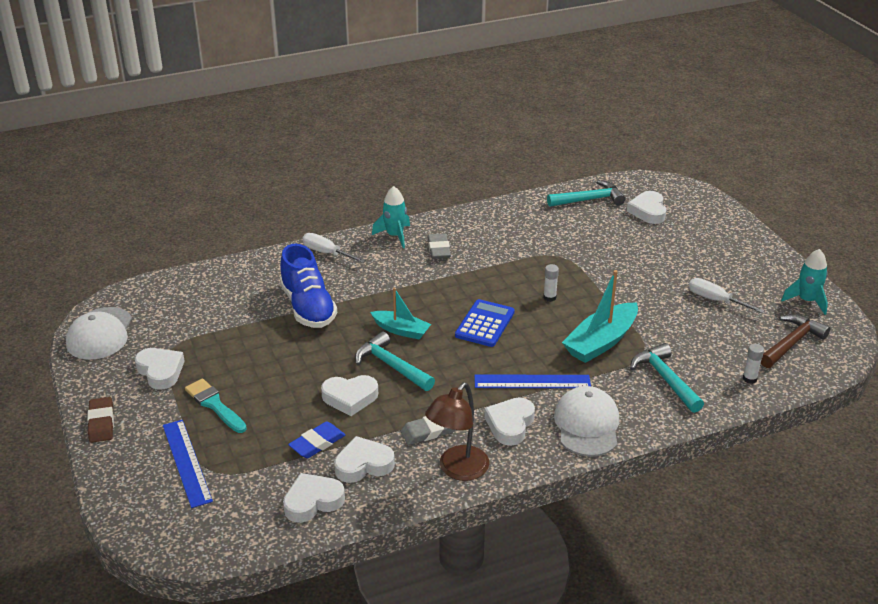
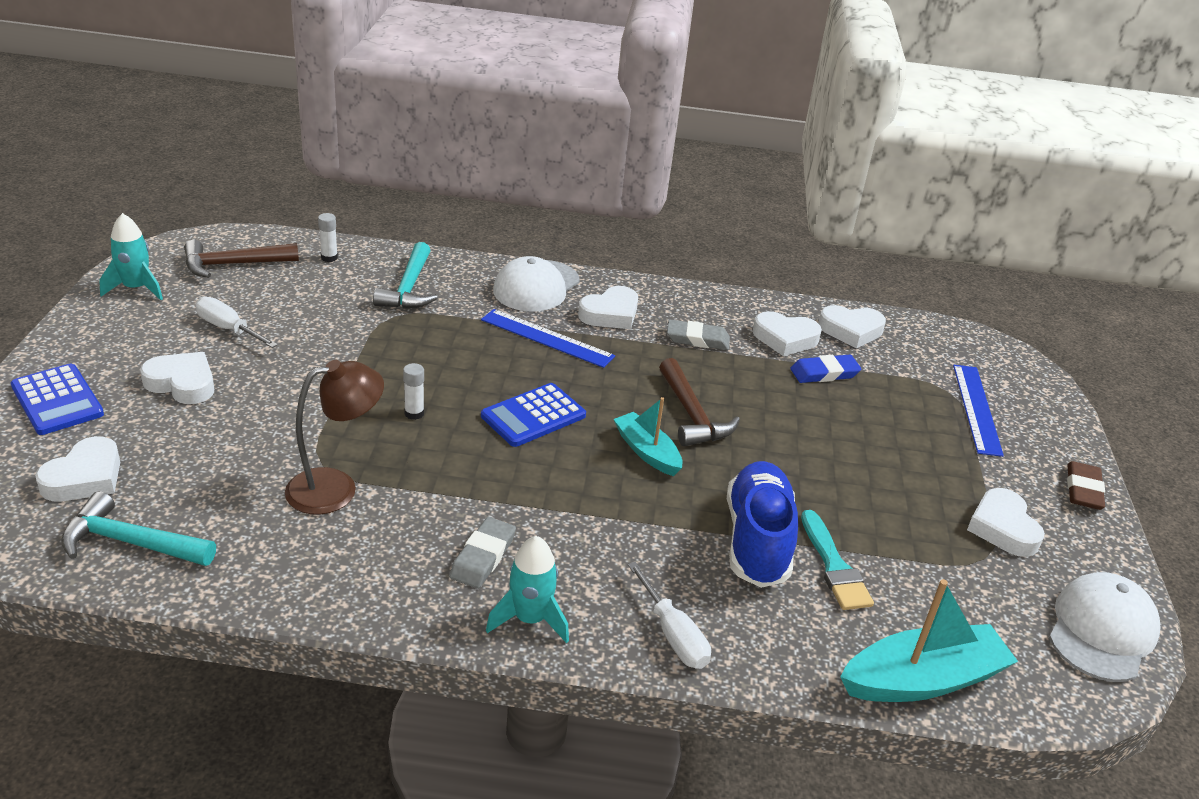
camera: 155 degrees left, 0 degrees up
(214, 405) = (933, 456): turquoise brush -> turquoise brush (834, 566)
(350, 398) = (764, 401): white heart -> white heart (182, 383)
(391, 366) = (692, 415): turquoise hammer -> brown hammer
(457, 470) = (695, 302): brown lamp -> brown lamp (336, 488)
(601, 342) = (423, 342): turquoise boat -> turquoise boat (922, 679)
(715, 300) = (228, 329): white screwdriver -> white screwdriver turned 150 degrees clockwise
(720, 232) = (57, 400): none -> blue calculator

